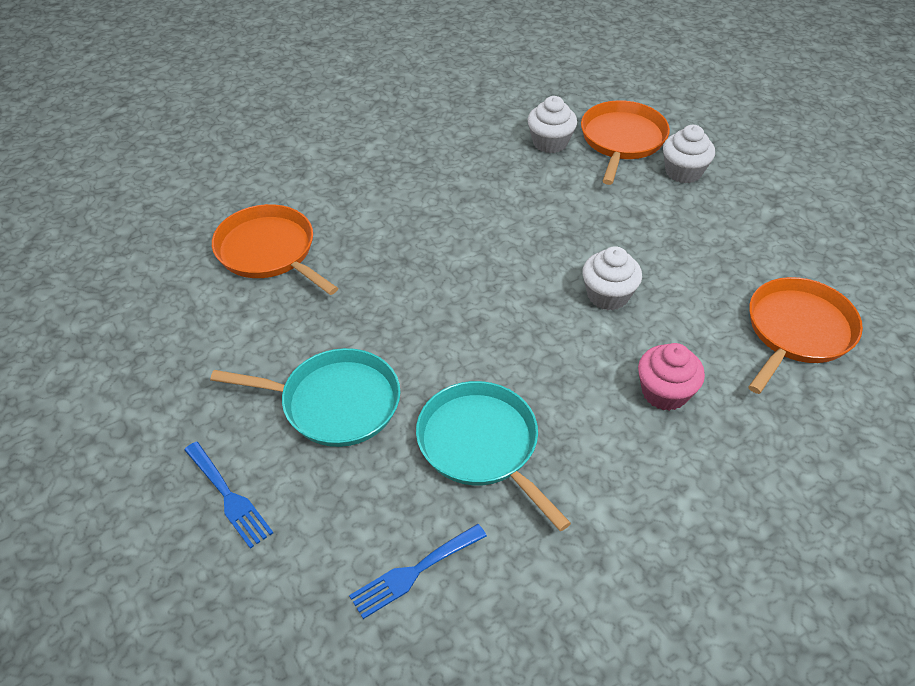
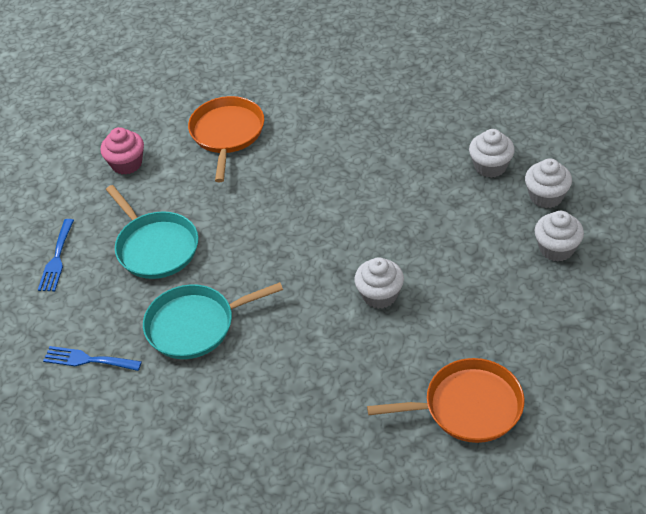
camera: 50 degrees right, 0 degrees up
(481, 445) = (195, 325): turquoise pan -> turquoise pan turned 120 degrees counterclockwise
(622, 140) = (546, 196): orange pan -> white cupcake
(664, 392) = (329, 376): pink cupcake -> pink cupcake (127, 164)

